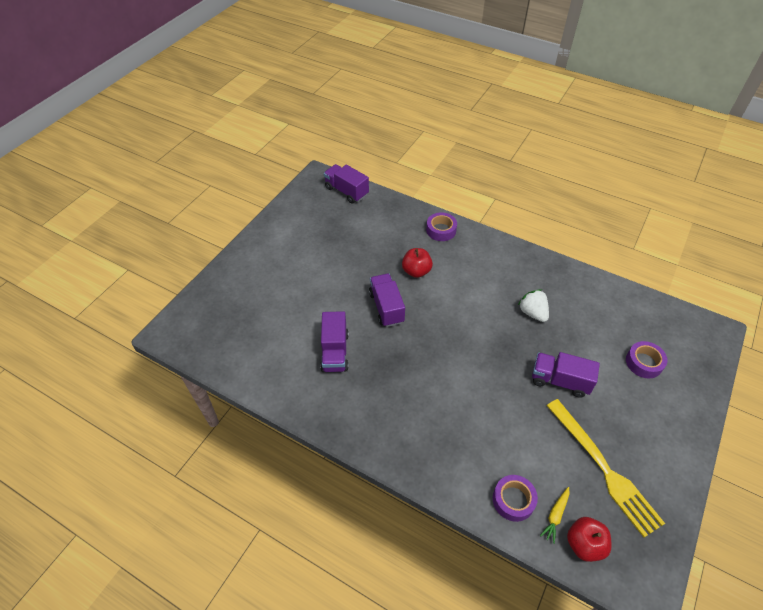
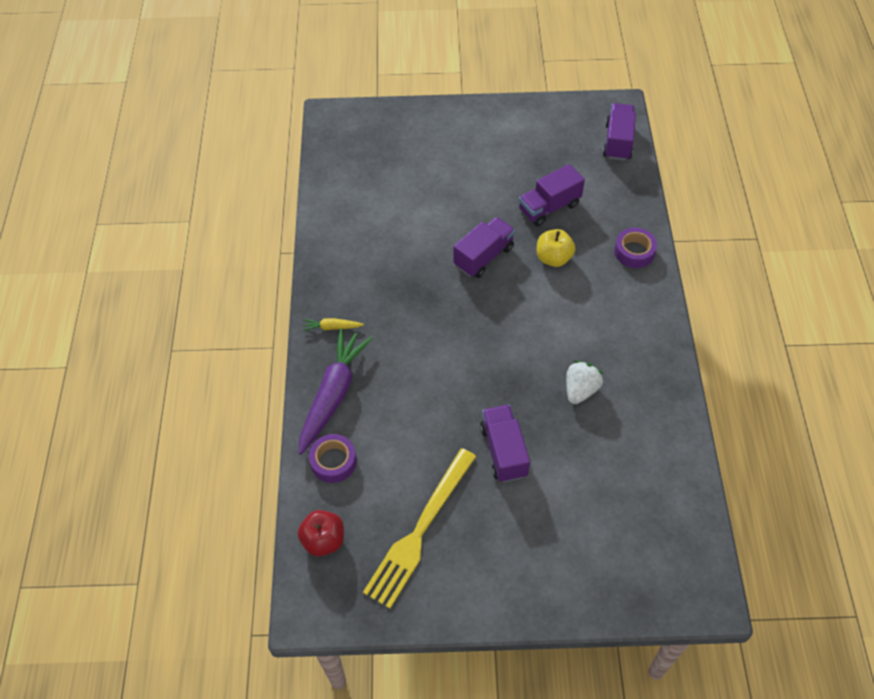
camera: 60 degrees right, 5 degrees up
(335, 352) = (398, 243): purple truck -> purple truck (549, 207)
(416, 271) = (553, 258): red apple -> yellow apple
(448, 468) = (333, 394): none -> purple carrot
(555, 516) = (338, 504): yellow carrot -> yellow carrot (331, 327)
(644, 363) = (592, 528): purple tape -> none

